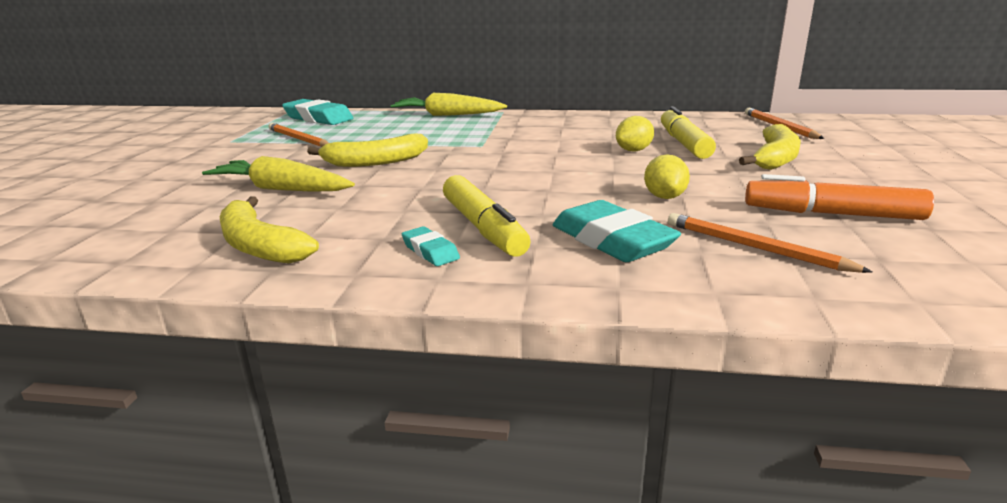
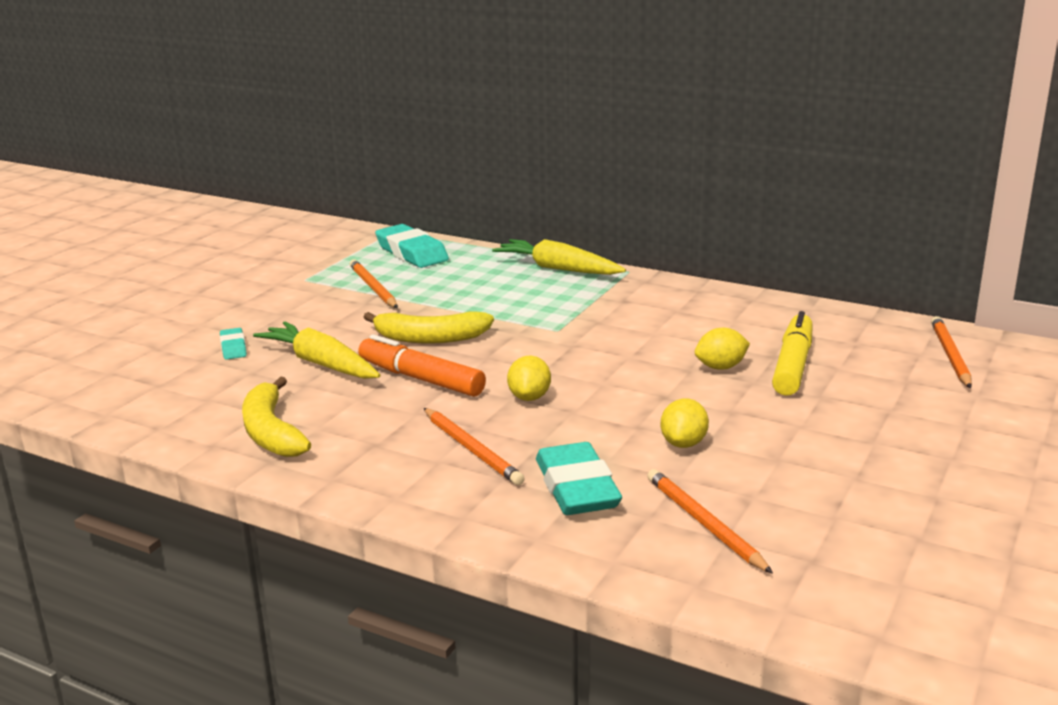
camera: 20 degrees right, 0 degrees up
(430, 251) = (407, 467): turquoise eraser -> turquoise eraser (233, 348)
(483, 228) = (472, 449): yellow marker -> orange pencil
(500, 186) = (529, 397): none -> yellow lemon
(775, 158) = (875, 409): yellow banana -> none
(832, 214) = (835, 500): orange marker -> orange marker (421, 379)

